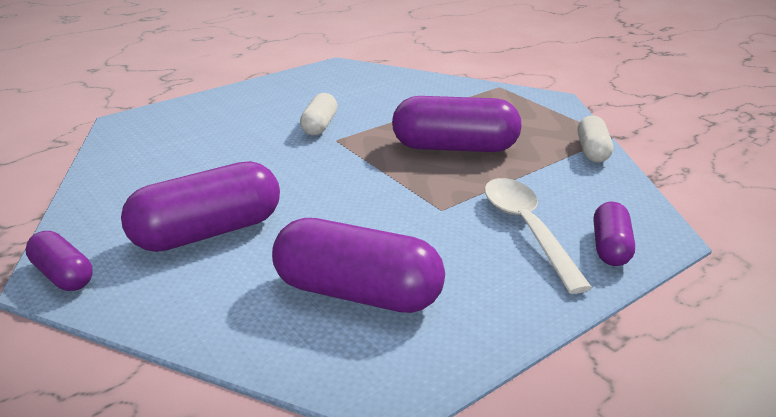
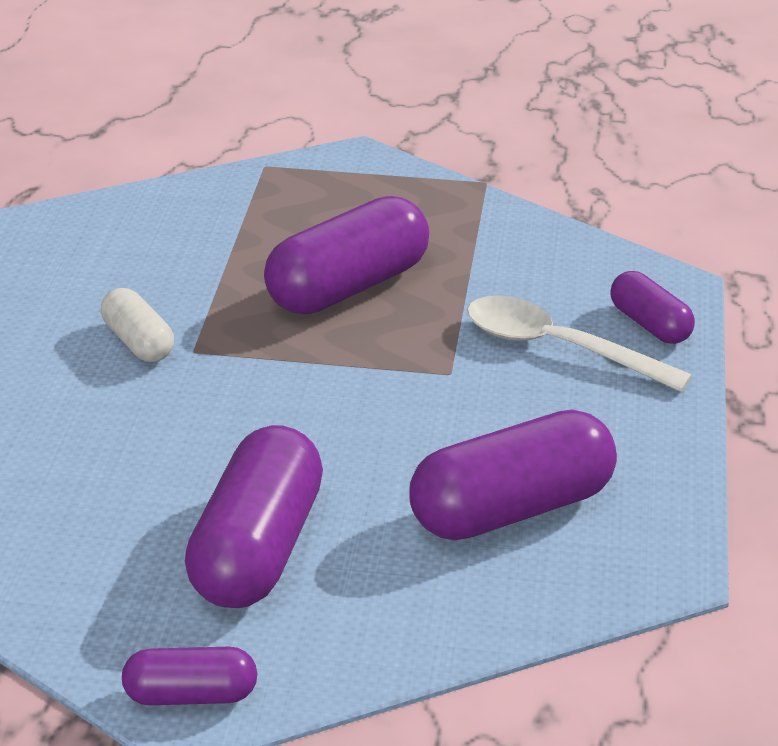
camera: 45 degrees left, 5 degrees up
(592, 151) = (492, 214): white capsule -> none

